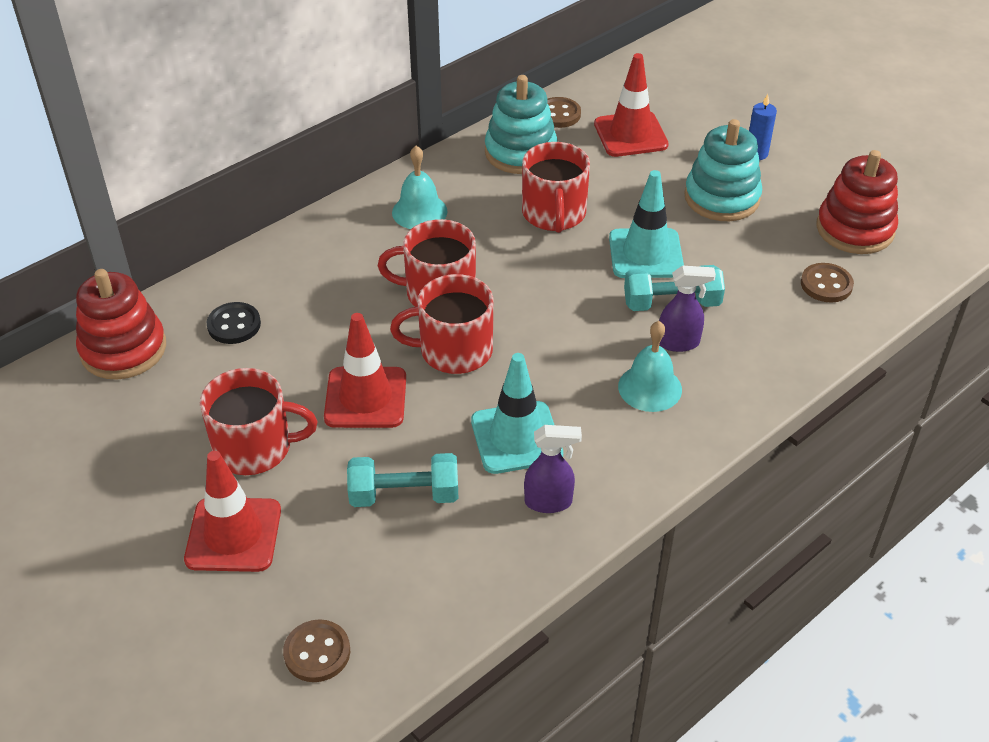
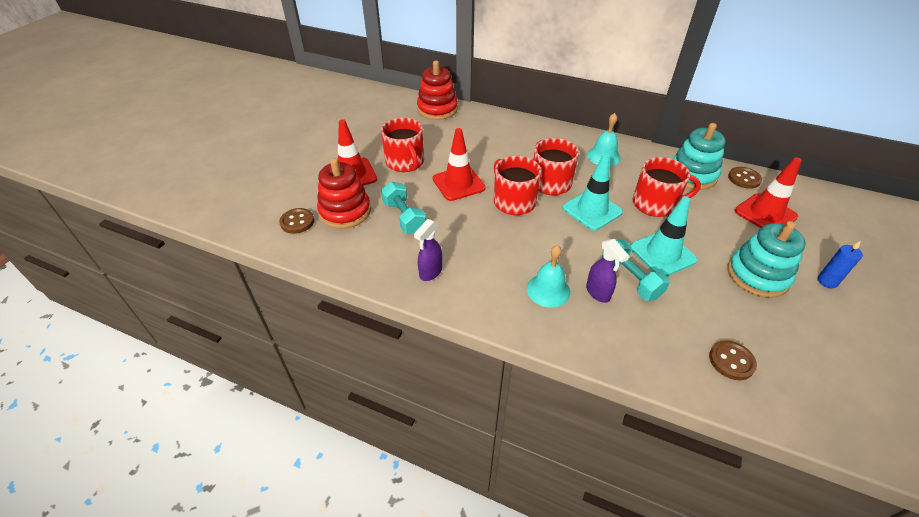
camera: 65 degrees right, 0 degrees up
(234, 325) = (474, 130): black button -> none
(516, 438) = (468, 245): turquoise traffic cone -> turquoise traffic cone (592, 210)
(549, 502) = (430, 272): purple spray bottle -> purple spray bottle turned 60 degrees clockwise
(554, 214) = (655, 204): red mug -> red mug turned 150 degrees counterclockwise
(855, 229) = (813, 365): red stacking toy -> red stacking toy (345, 211)

